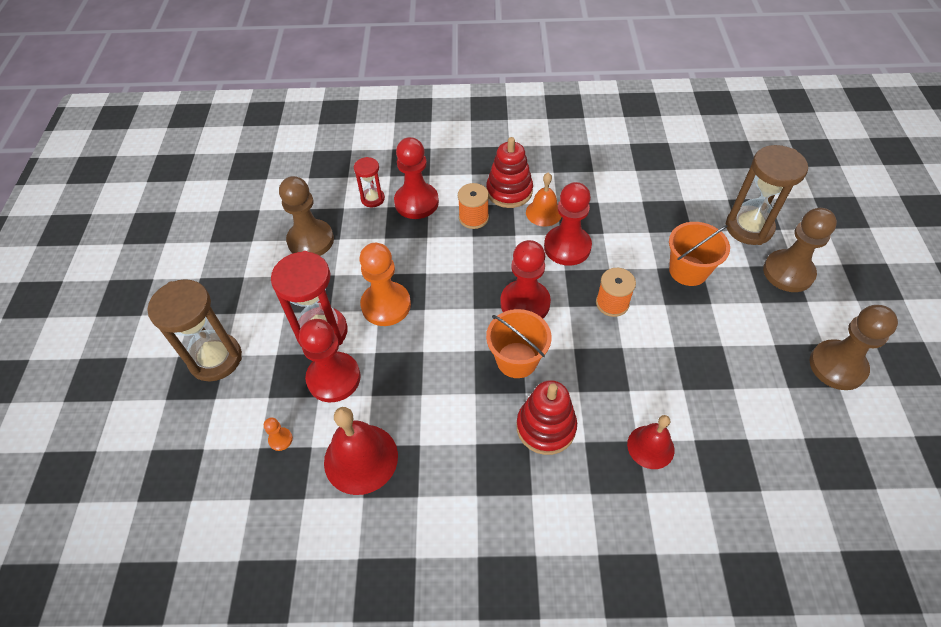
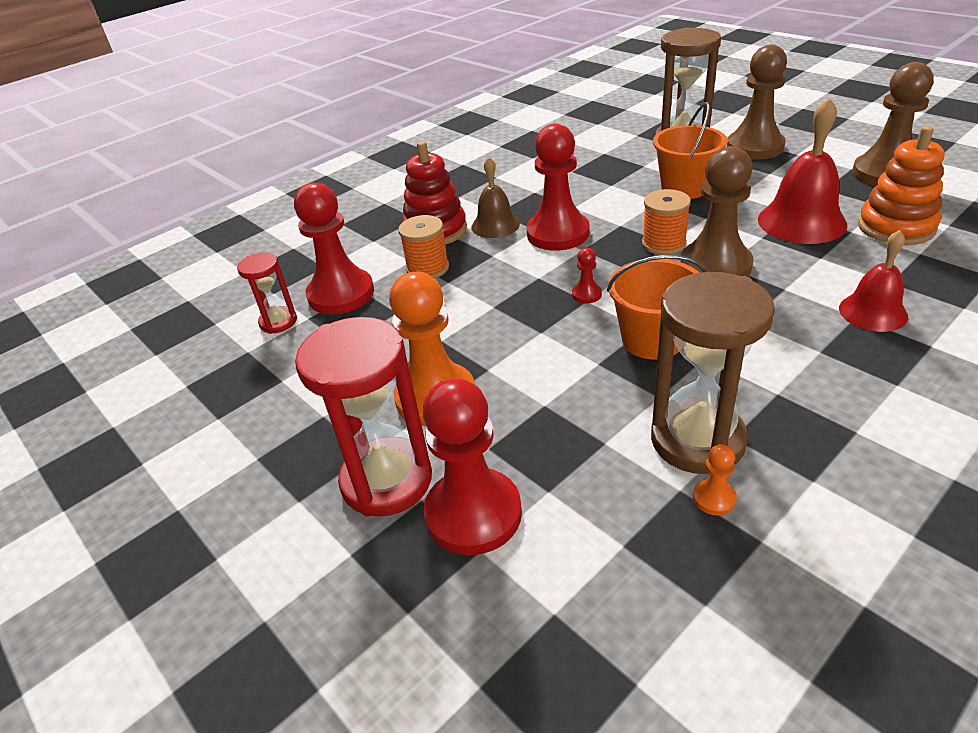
camera: 40 degrees left, 15 degrees down
(215, 359) = (252, 638): brown hourglass -> brown hourglass (697, 440)
(280, 439) = (498, 645): orange pawn -> orange pawn (714, 498)
(311, 240) = (241, 406): brown pawn -> brown pawn (715, 266)
(361, 458) = (637, 565): red bell -> red bell (801, 221)
(525, 303) = (586, 294): red pawn -> red pawn, size x0.42
(544, 212) = (495, 225): orange bell -> brown bell
(546, 427) = (770, 368): red stacking toy -> none
(766, 409) = (896, 227): none -> orange stacking toy

